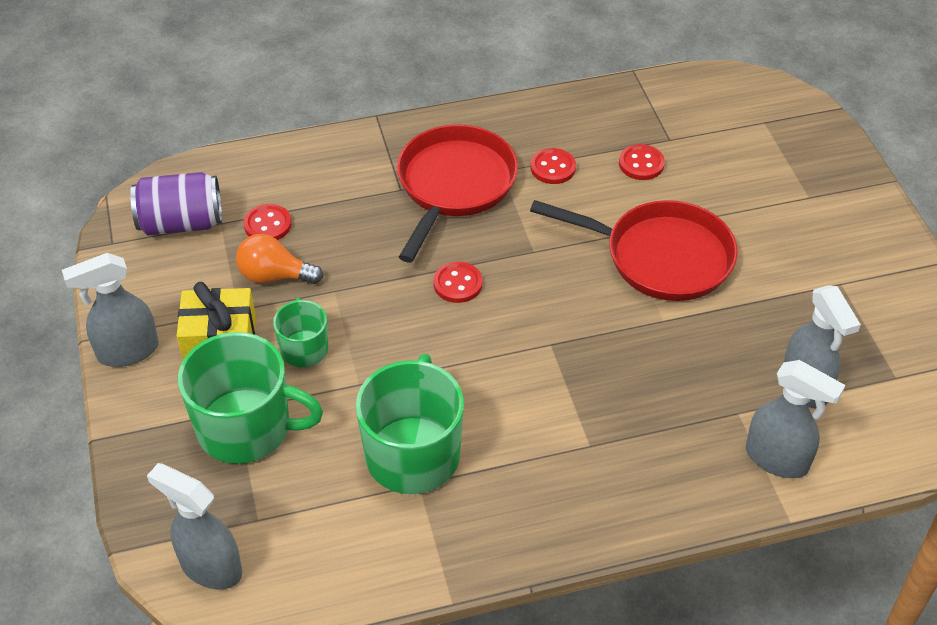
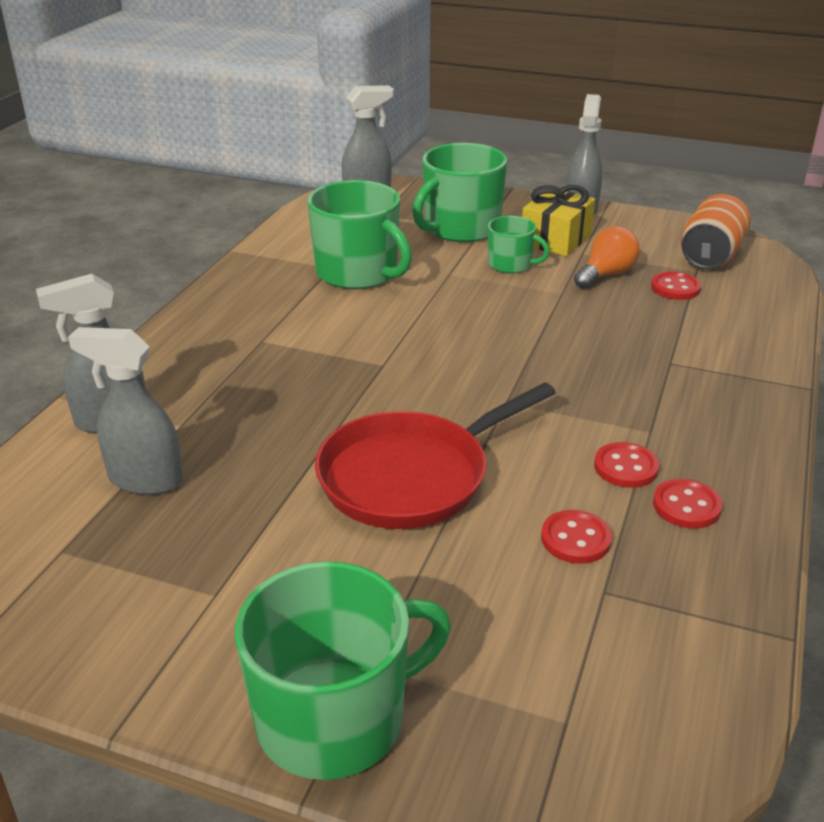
camera: 125 degrees right, 15 degrees down
(181, 223) = (710, 256): purple can -> orange can
(454, 185) = (650, 393): red pan -> none
(458, 284) = (507, 347): red button -> red button (686, 506)
(850, 193) = (334, 718): none -> green mug

